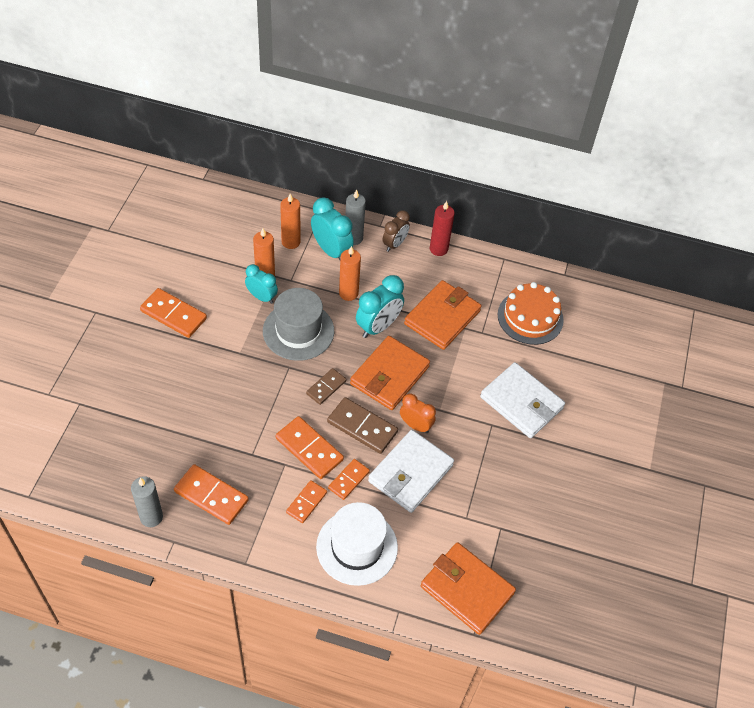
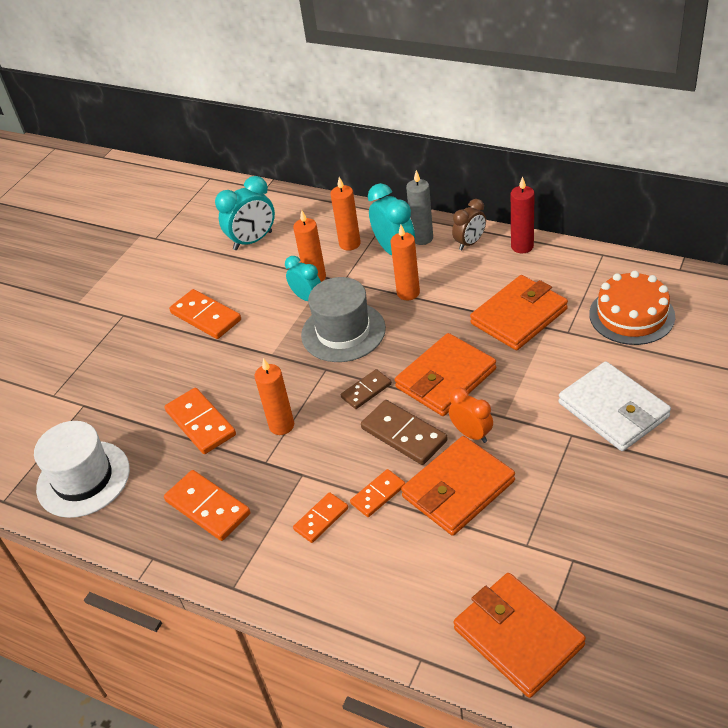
camera: 20 degrees right, 10 degrees down
(151, 517) = (133, 529): grey candle -> none
(260, 420) = (281, 425): none -> orange candle
(309, 449) = (334, 458): orange domino -> orange domino (200, 423)
(357, 547) = (376, 574): white hat -> white hat (83, 479)
(378, 326) = (439, 326): turquoise clock -> turquoise clock (253, 241)
(410, 473) = (458, 489): white wallet -> orange wallet

